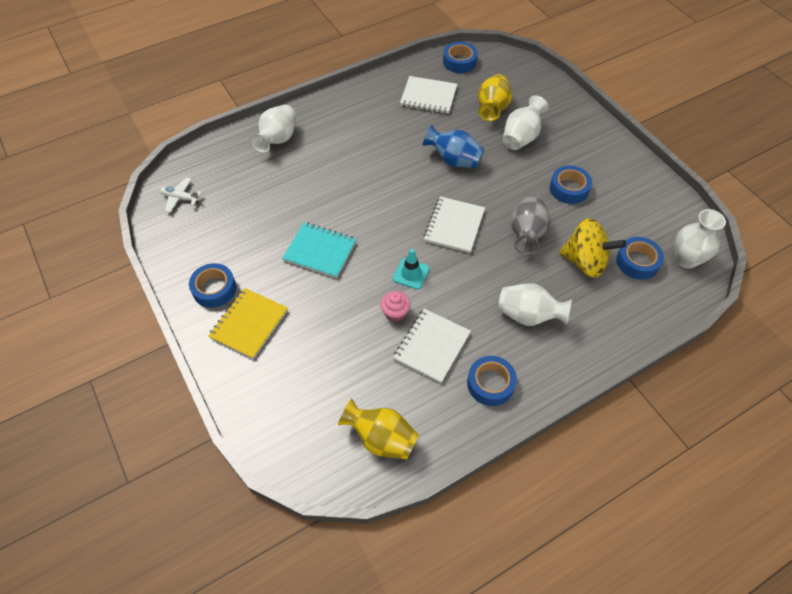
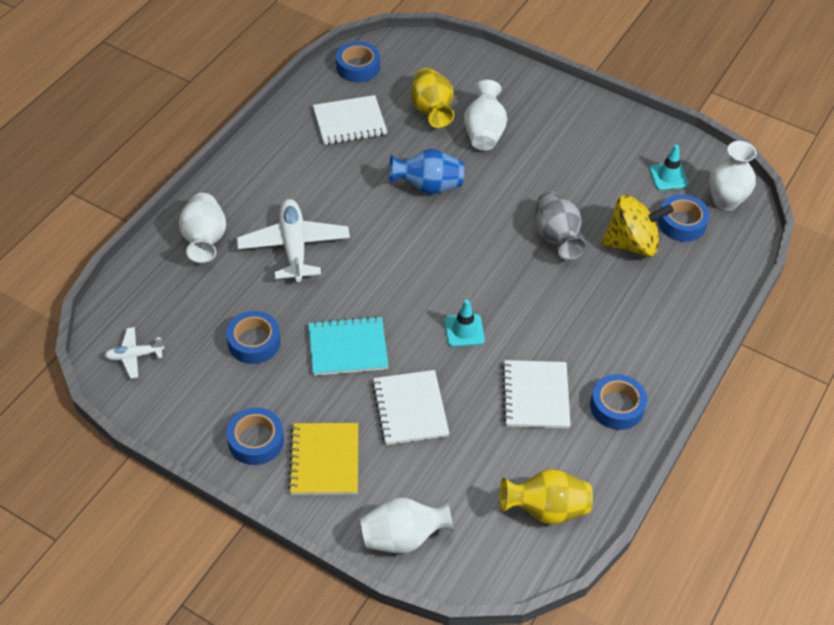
camera: 30 degrees left, 5 degrees down
(332, 167) = (294, 247): none -> white plane
(395, 313) = (475, 379): pink cupcake -> none
(454, 226) = (475, 260): white notebook -> white notebook (410, 409)
(528, 315) = (611, 322): white vase -> white vase (403, 537)
(569, 189) = (569, 172): blue tape -> blue tape (254, 342)
(648, 222) = (668, 176): none -> turquoise traffic cone

